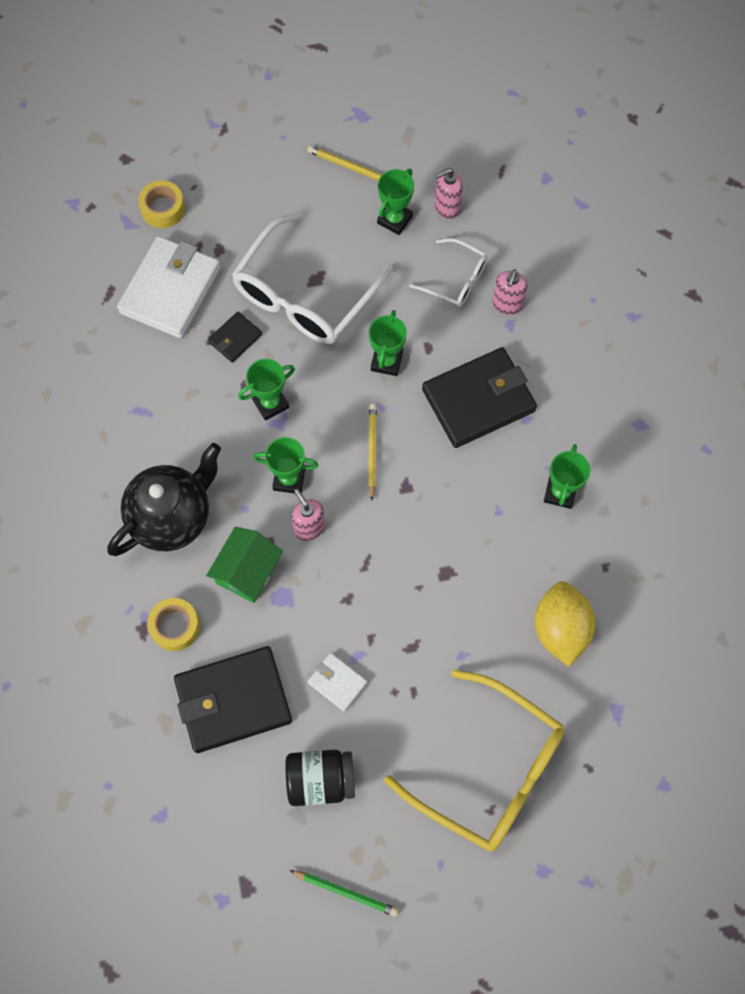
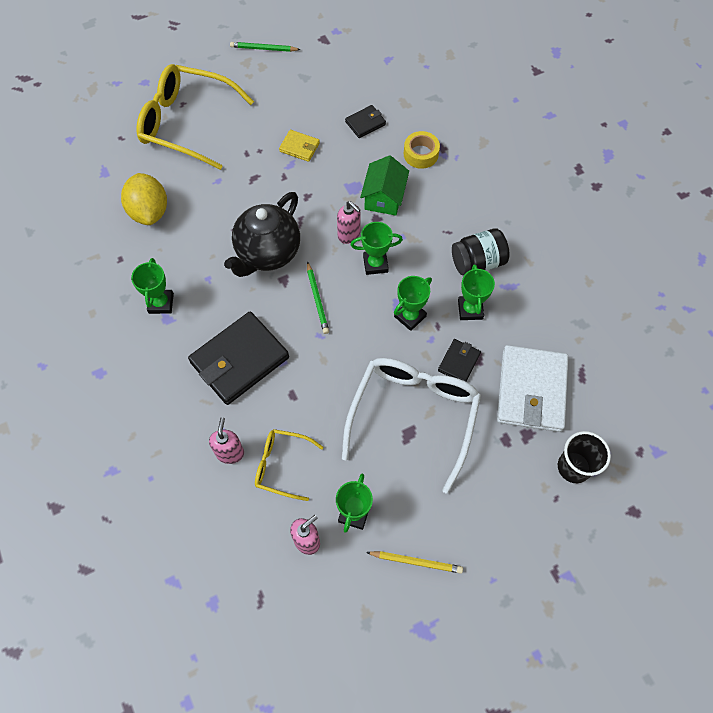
camera: 165 degrees right, 5 degrees down
(163, 209) = (573, 467): yellow tape -> black cup
(172, 517) = (452, 219): black teapot -> black teapot (267, 253)
(233, 700) = (365, 123): black wallet -> black wallet, size x0.48
(320, 780) = (295, 96): black jar -> black jar (477, 262)
(337, 682) = (299, 147): white wallet -> yellow wallet
(372, 451) = (317, 299): yellow pencil -> green pencil
(386, 361) = (325, 374): green trophy -> green trophy (470, 309)
(456, 280) = (281, 465): white glasses -> yellow glasses

